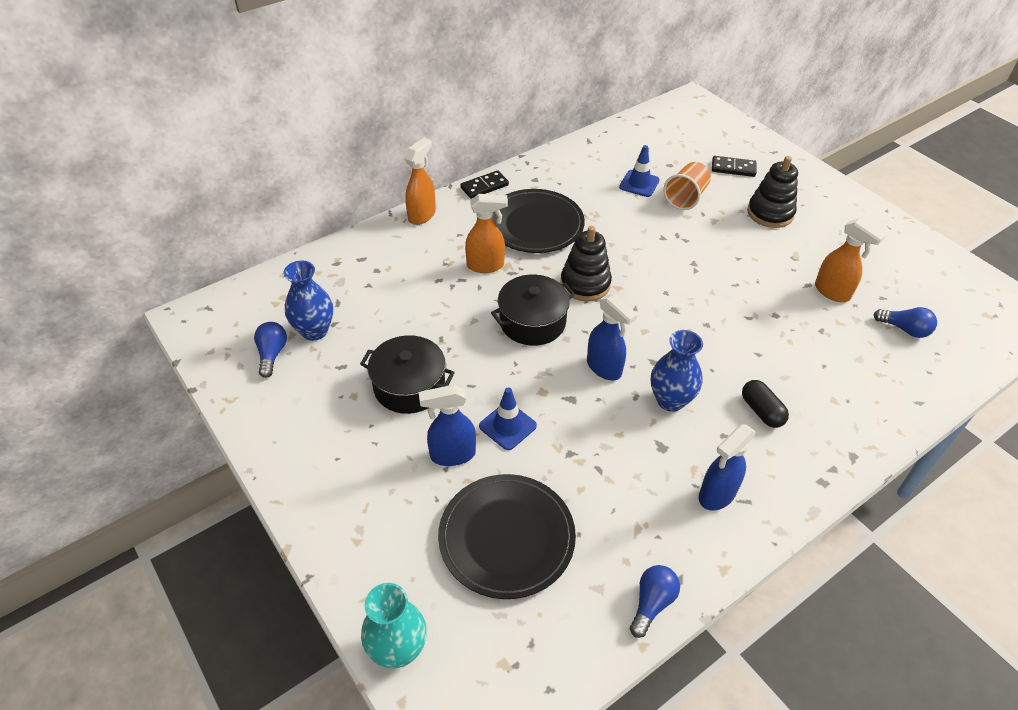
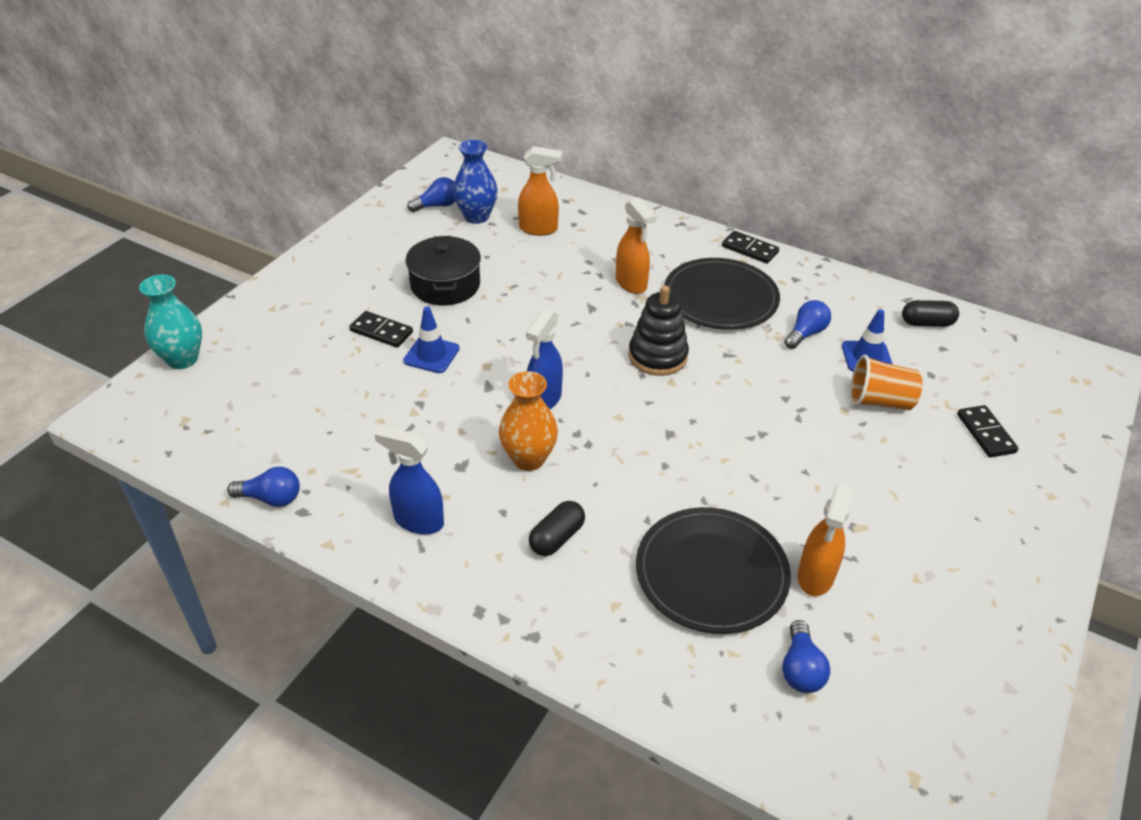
camera: 65 degrees right, 5 degrees down
(422, 215) = (670, 225): orange spray bottle -> orange spray bottle (539, 229)
(452, 455) = (381, 331): blue spray bottle -> black domino
(506, 538) = (307, 388): black plate -> black plate (711, 573)
(532, 322) = (575, 335): black pot -> none
(599, 200) = (805, 333): none -> blue light bulb
(618, 144) = (927, 323): none -> black capsule
(670, 400) = (528, 459): blue vase -> orange vase
(770, 213) = (924, 487): black stacking toy -> none

